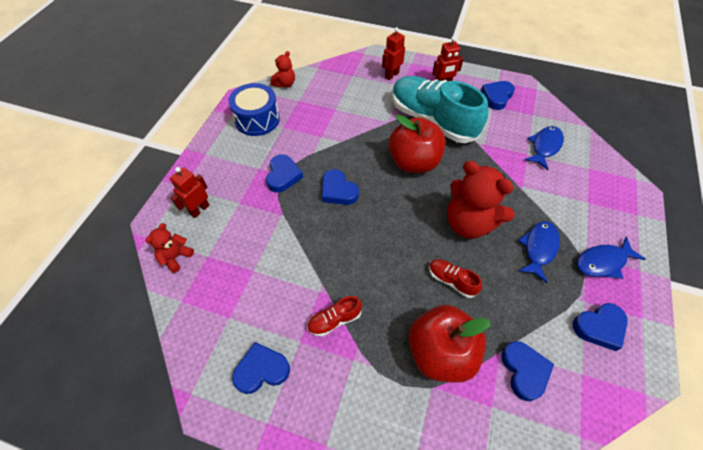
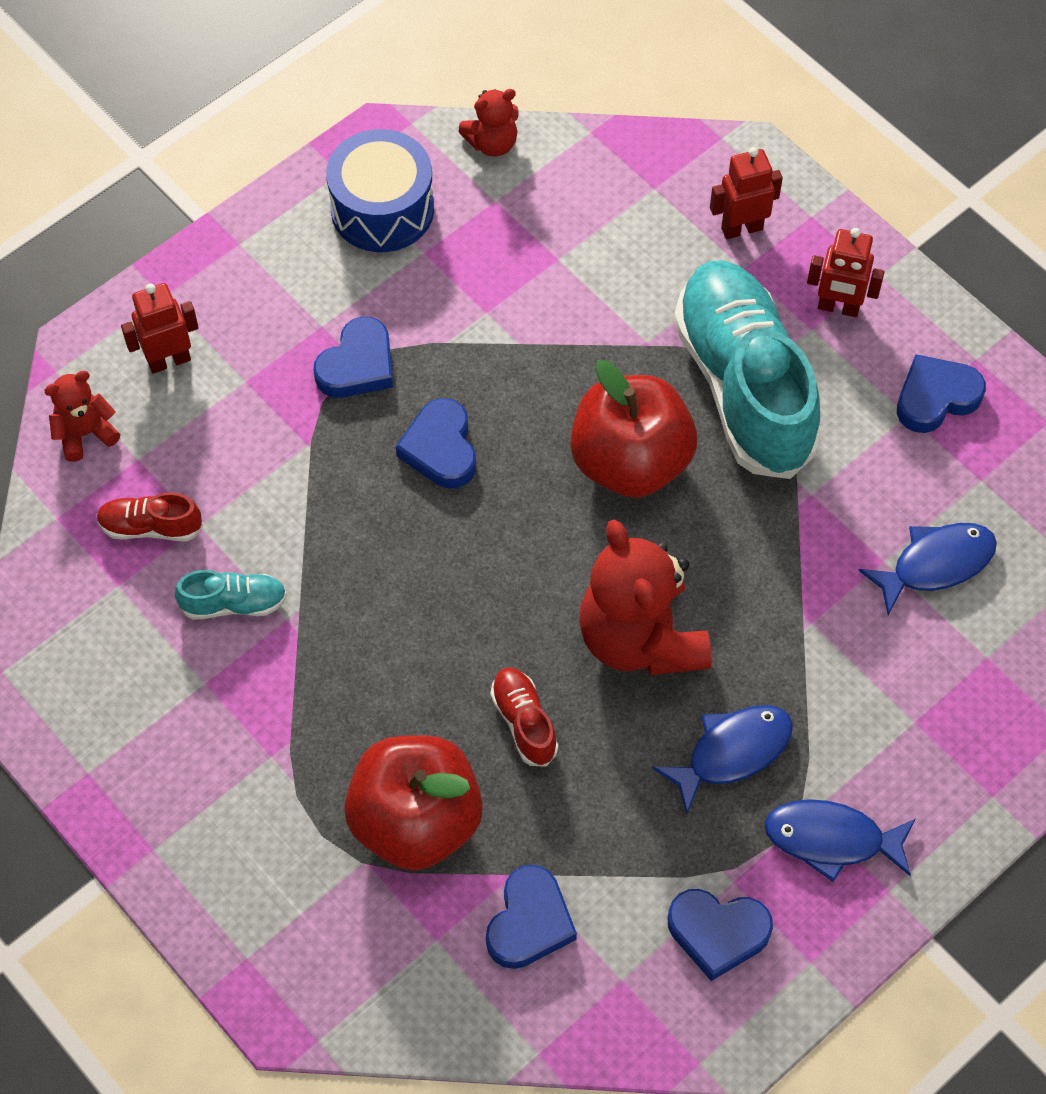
camera: 30 degrees right, 5 degrees up
(262, 370) = (122, 694): blue heart -> none
(291, 297) = (234, 604): none -> turquoise shoe
(334, 320) = (280, 680): red shoe -> red shoe (151, 527)

